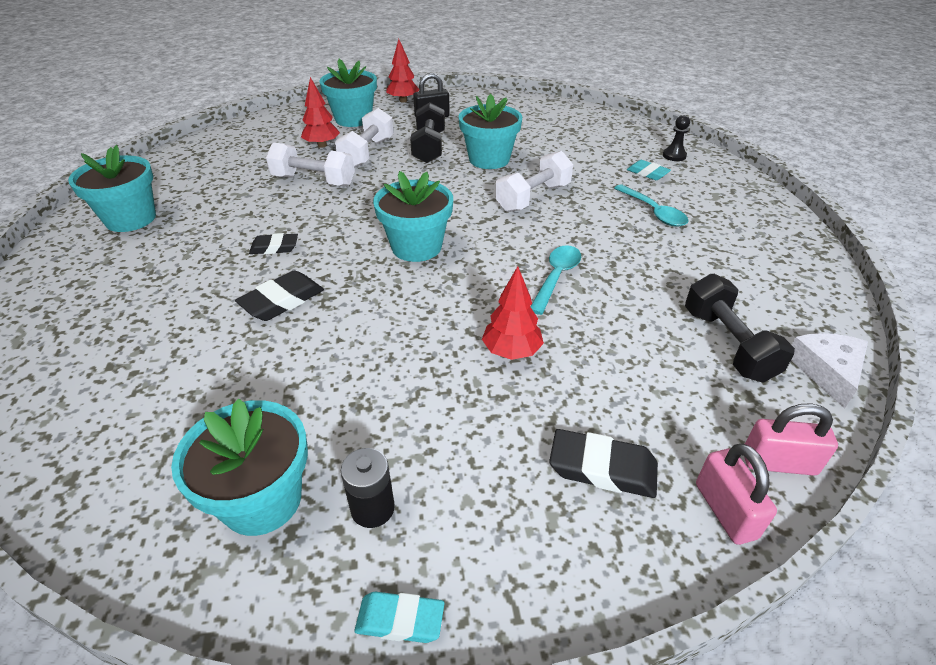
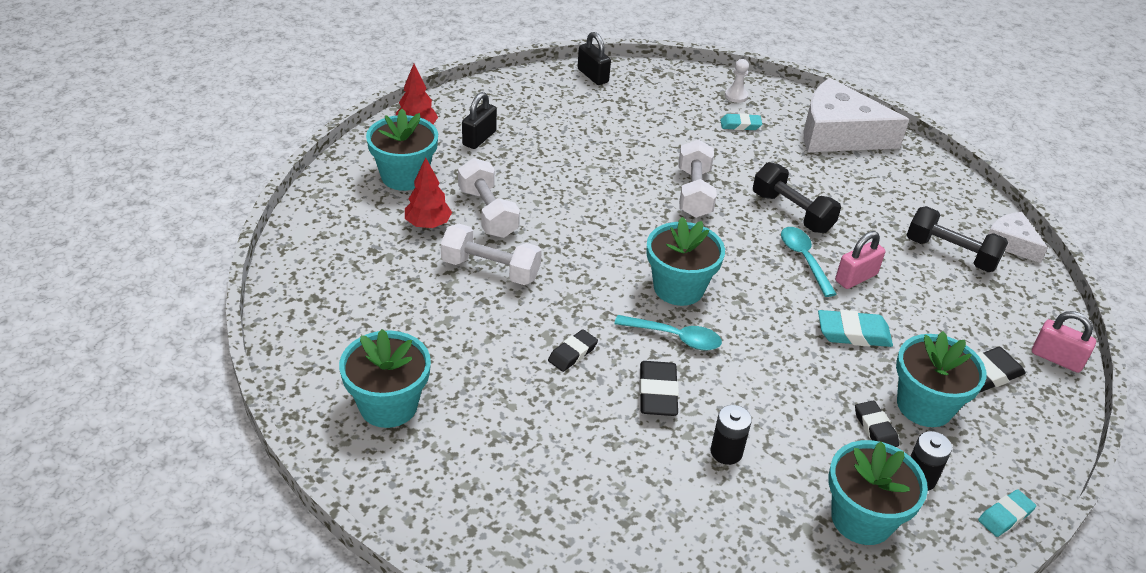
camera: 45 degrees left, 0 degrees up
(255, 369) = (726, 452): none -> black battery
(314, 181) = (490, 269): white dumbbell -> white dumbbell turned 45 degrees clockwise
(404, 436) = (875, 428): none -> black eraser
(429, 147) = (534, 178): black dumbbell -> black dumbbell (792, 212)
(489, 159) = (605, 168): turquoise flower pot -> turquoise flower pot (924, 405)
(511, 351) = (853, 333): red tree -> turquoise eraser
(570, 111) = (593, 76): none -> black padlock
(653, 212) = (790, 164): turquoise spoon -> turquoise spoon (675, 337)
(674, 156) = (736, 96): black pawn -> white pawn
(739, 210) = (838, 134): none -> white cheese
(778, 463) = (1048, 316): pink padlock -> pink padlock (856, 278)

